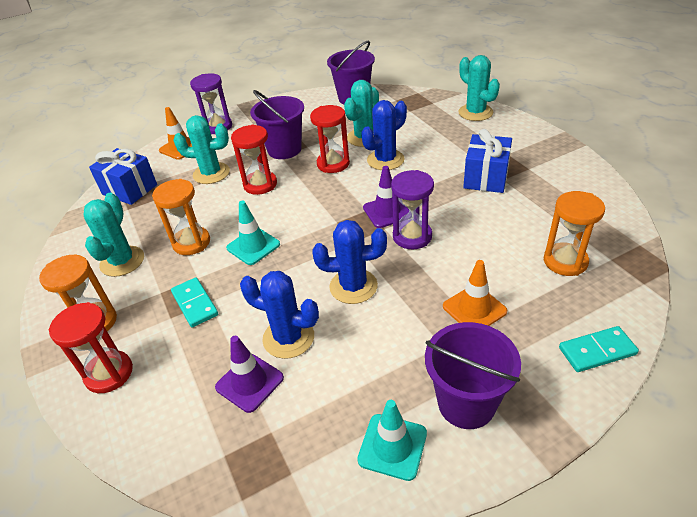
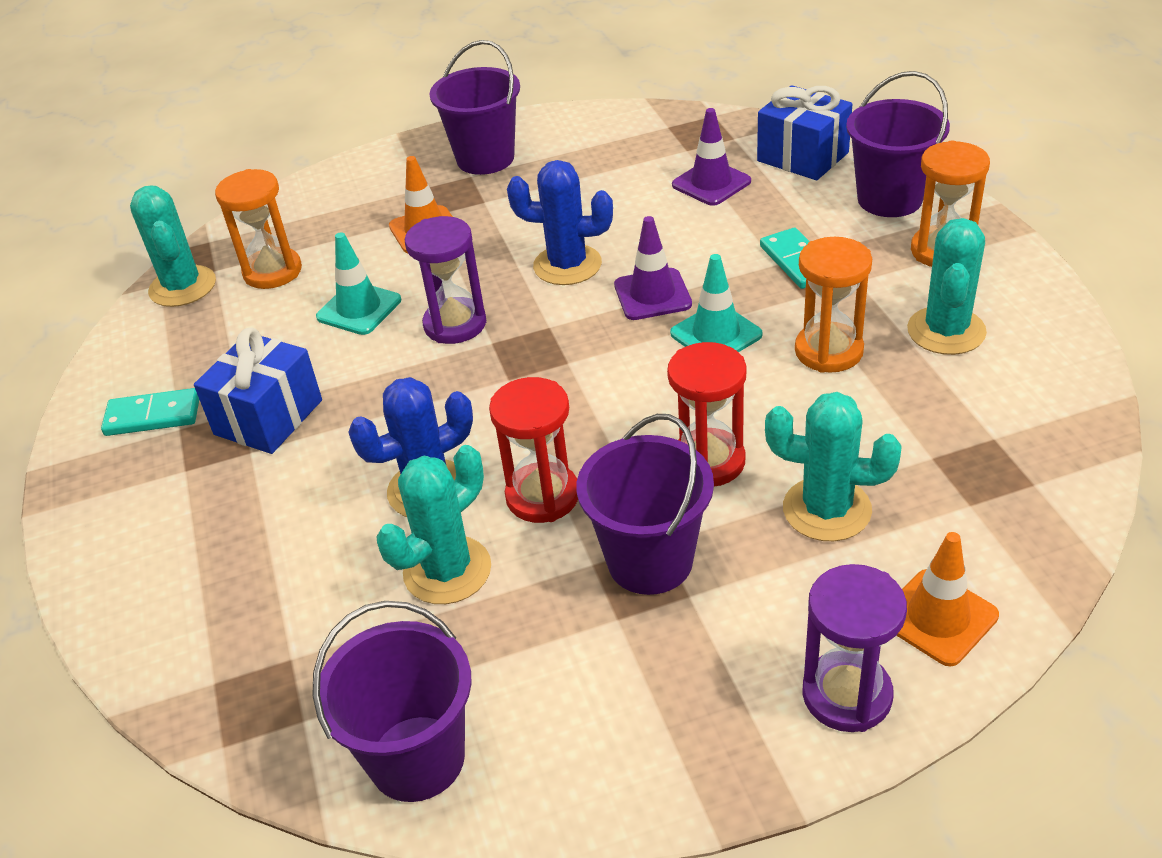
camera: 170 degrees left, 0 degrees up
(109, 373) = (889, 199): red hourglass -> purple bucket
(130, 189) = (1016, 489): blue gift -> blue gift (802, 157)
(288, 338) = (663, 218): blue cactus -> none
(387, 212) = (475, 370): purple traffic cone -> purple traffic cone (652, 295)
(392, 446) = (569, 137): turquoise traffic cone -> turquoise traffic cone (359, 309)
(475, 112) = (144, 614): turquoise cactus -> turquoise cactus (182, 287)
(597, 351) = (326, 187): turquoise domino -> turquoise domino (153, 416)

